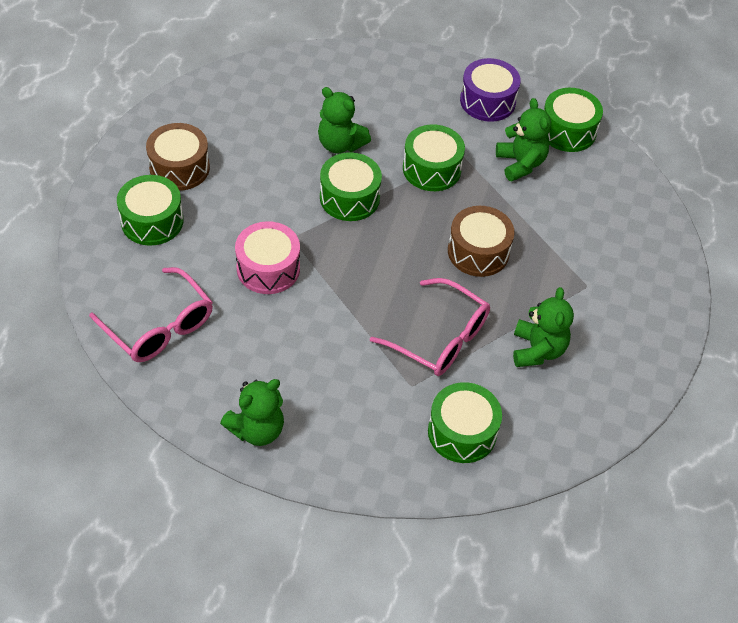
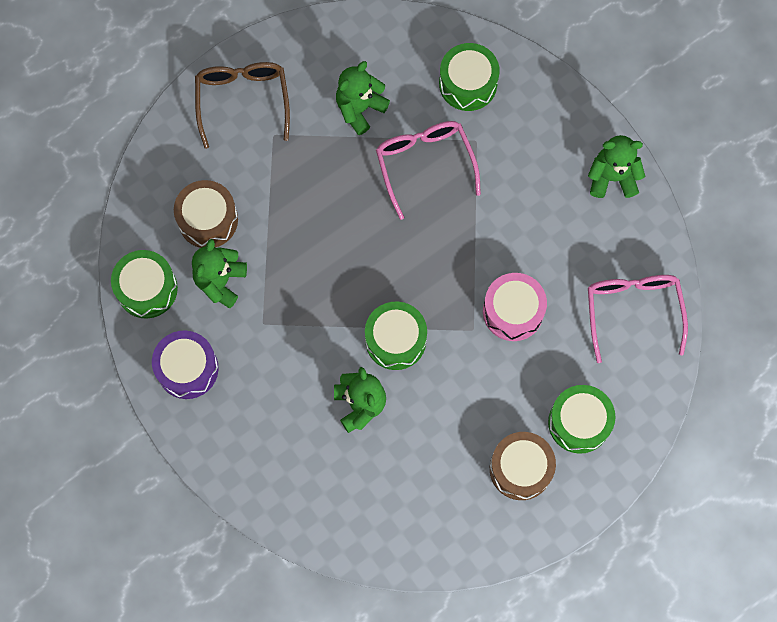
camera: 140 degrees left, 20 degrees up
(431, 169) = (301, 325): green drum -> none
(478, 252) = (332, 219): brown drum -> brown drum (208, 220)
(638, 296) = (243, 101): none -> brown glasses

